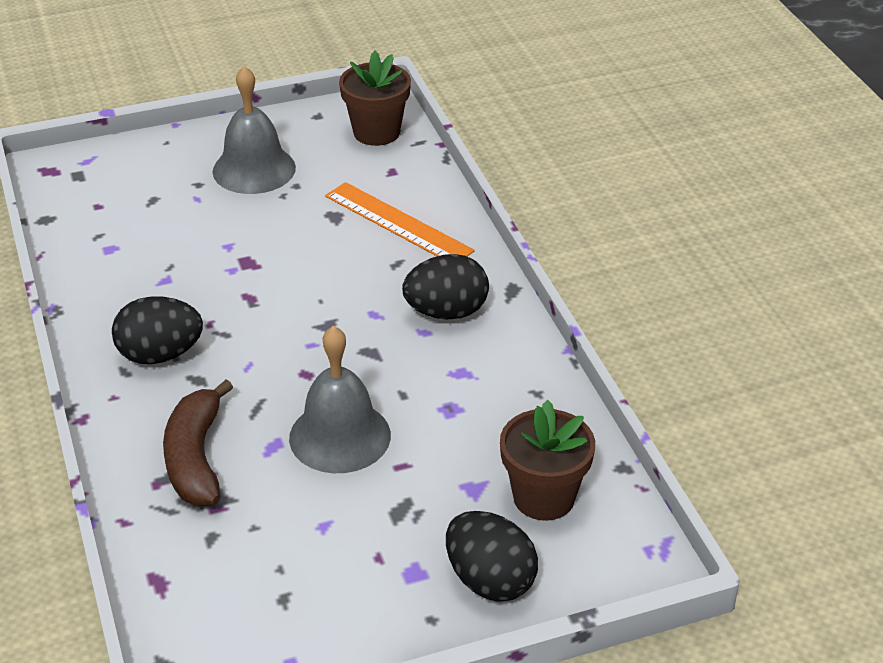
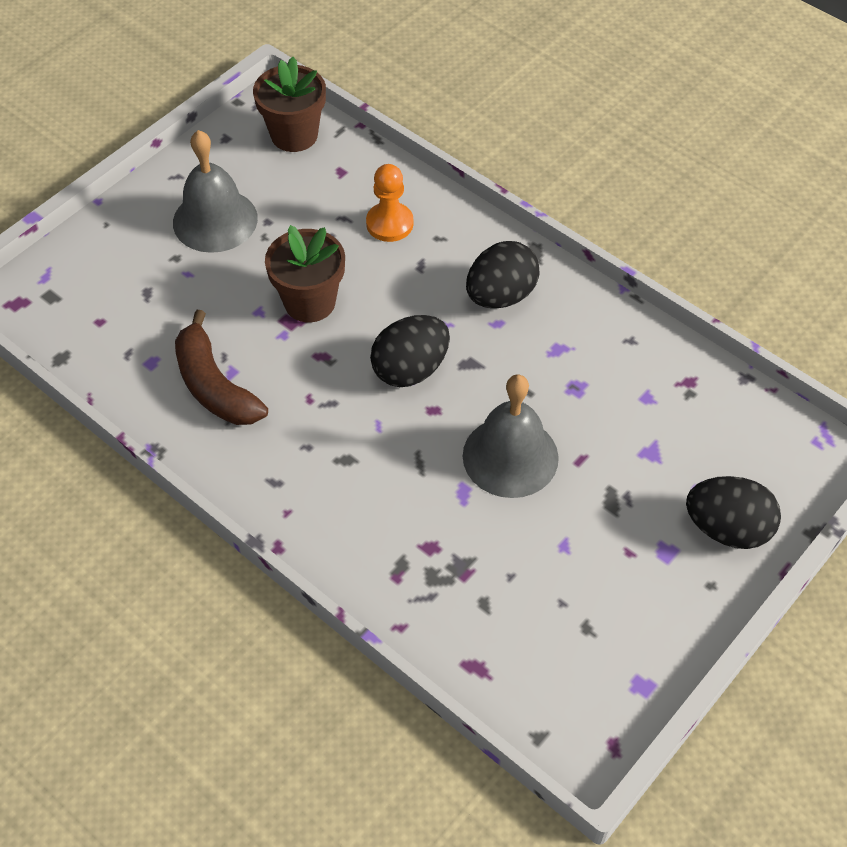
camera: 30 degrees left, 15 degrees up
(160, 355) = (293, 451): black egg -> black egg (410, 369)
(195, 458) = (409, 536): brown banana -> brown banana (214, 386)
(398, 223) = (389, 224): orange ruler -> orange pawn
(544, 497) = (709, 434): brown flower pot -> brown flower pot (309, 302)

